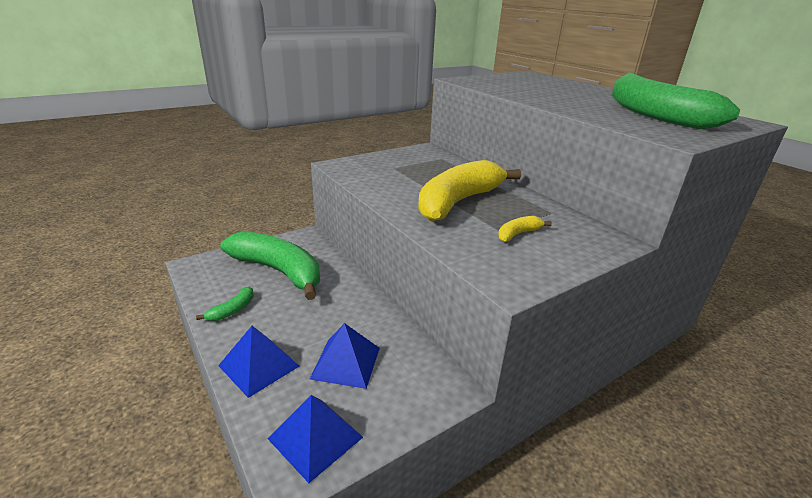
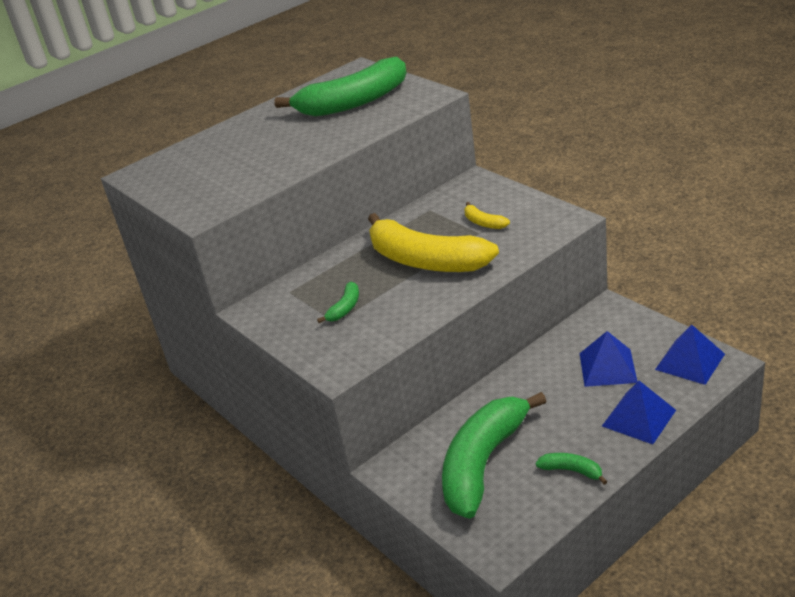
camera: 90 degrees left, 5 degrees up
(408, 171) = (345, 308): none -> green banana

